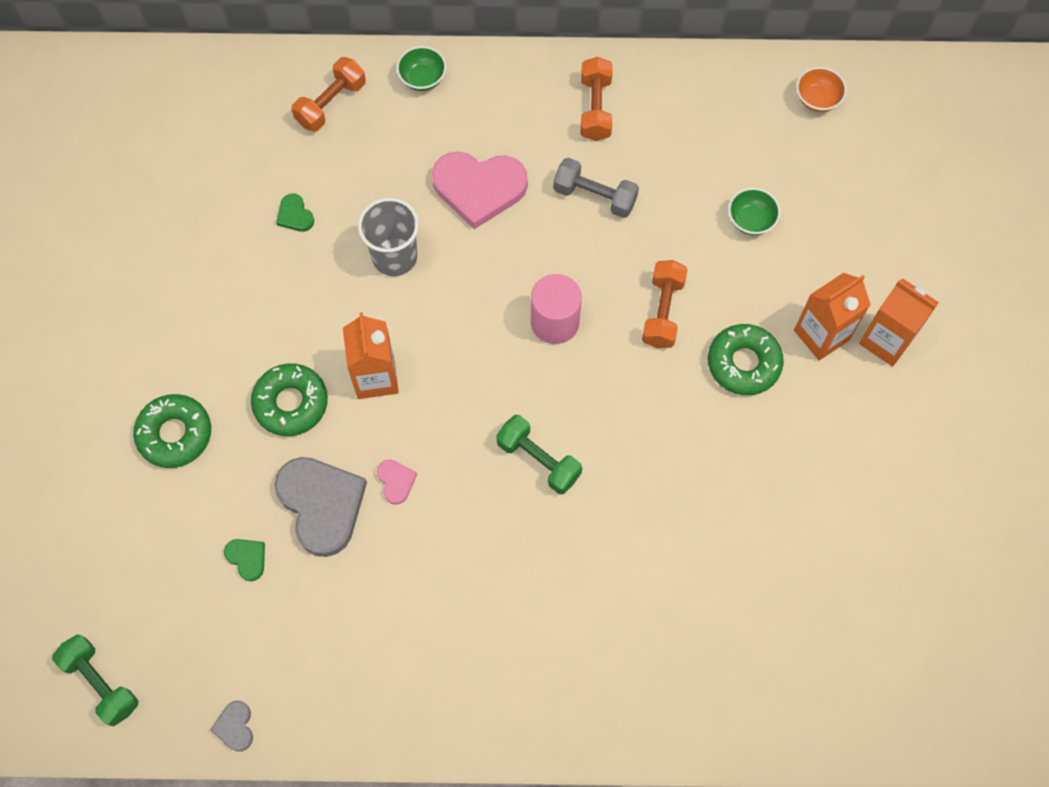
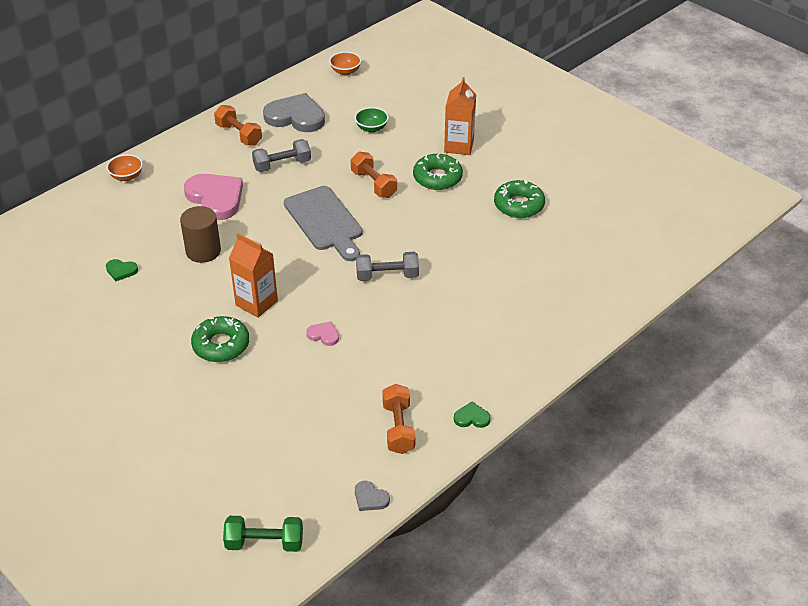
camera: 45 degrees left, 25 degrees down
(175, 434) = (166, 405): green donut -> green donut (519, 205)
(247, 558) = (281, 424): green heart -> green heart (471, 418)
(321, 505) = (295, 372): grey heart -> grey heart (296, 117)
(331, 103) = (84, 216): orange dumbbell -> orange dumbbell (398, 428)
(394, 257) = (203, 251): grey cup -> brown cylinder
(422, 78) = (127, 176): green bowl -> orange bowl
(479, 188) = (215, 198): pink heart -> pink heart turned 90 degrees counterclockwise
(538, 460) = (387, 276): green dumbbell -> grey dumbbell
(555, 322) = (325, 221): pink cylinder -> grey cutting board
(886, 340) = (490, 130): orange carton -> none

